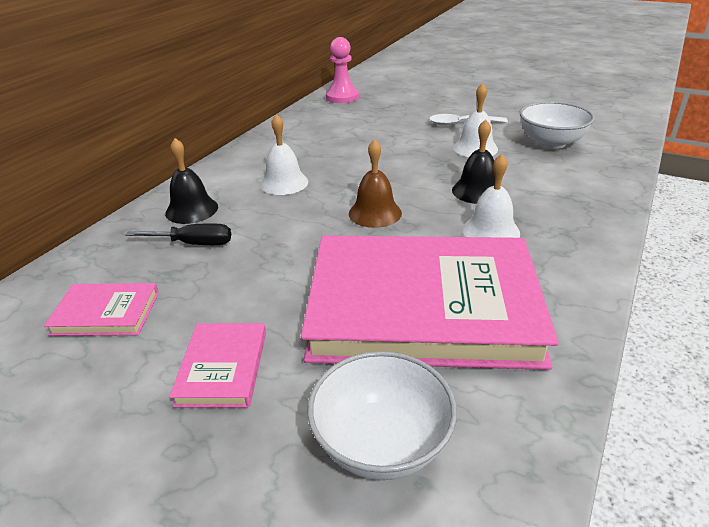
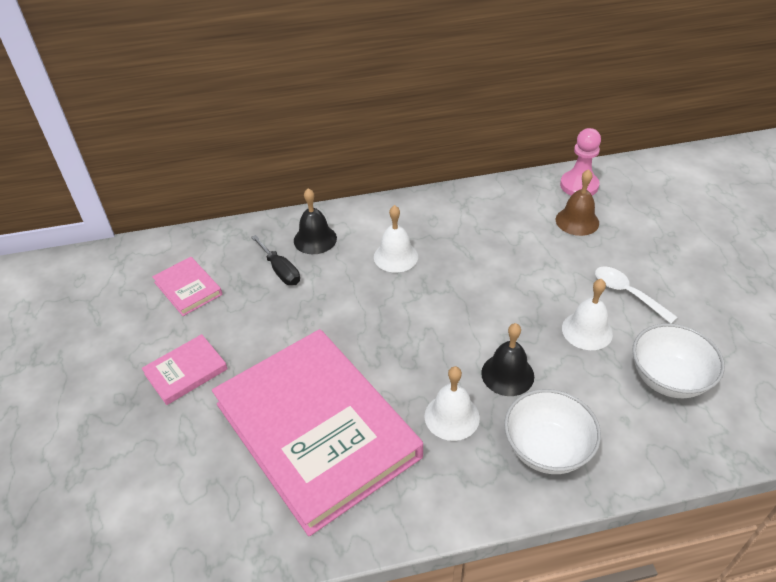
camera: 50 degrees right, 10 degrees up
(375, 213) = (407, 333): brown bell -> brown bell (577, 221)
(381, 443) = (182, 481): white bowl -> white bowl (546, 449)

